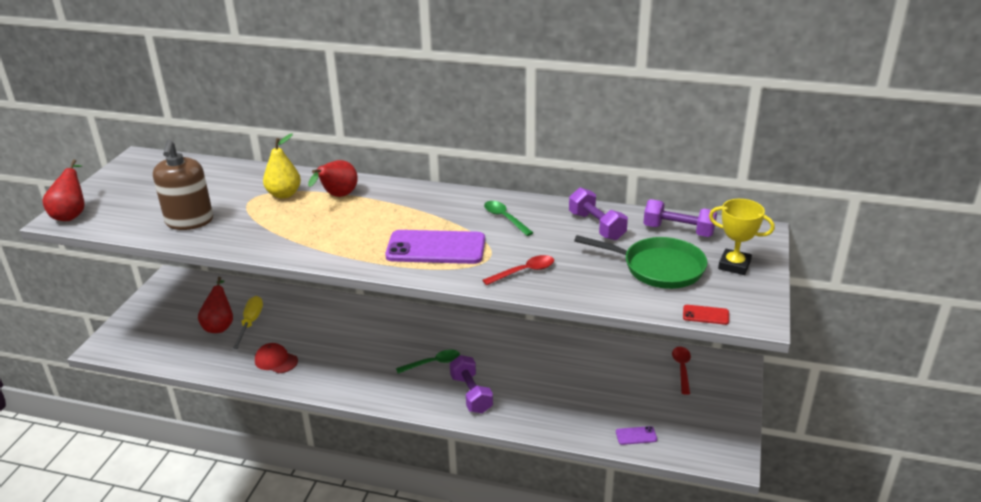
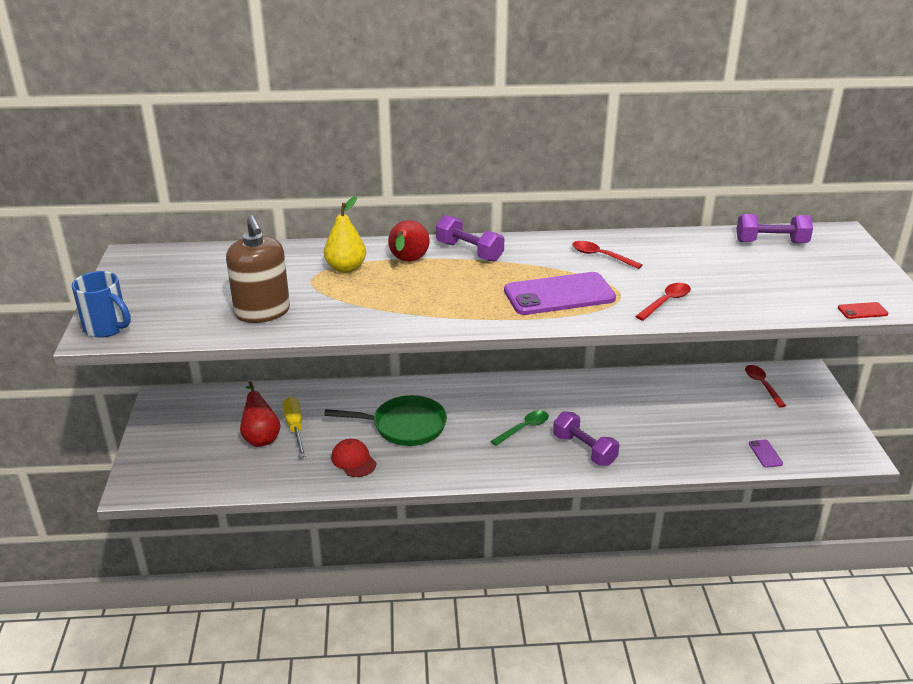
camera: 20 degrees left, 0 degrees up
(72, 214) = (107, 328): red pear -> blue mug
(276, 360) = (353, 460): red cap -> red cap turned 45 degrees clockwise
(505, 218) = (601, 256): green spoon -> red spoon
(596, 226) = (694, 250): purple dumbbell -> purple dumbbell (469, 252)
(636, 436) = (765, 454): purple phone -> purple phone turned 75 degrees counterclockwise
(658, 268) = (784, 277): green pan -> green pan (404, 426)
(734, 265) = (846, 264): yellow trophy -> none

